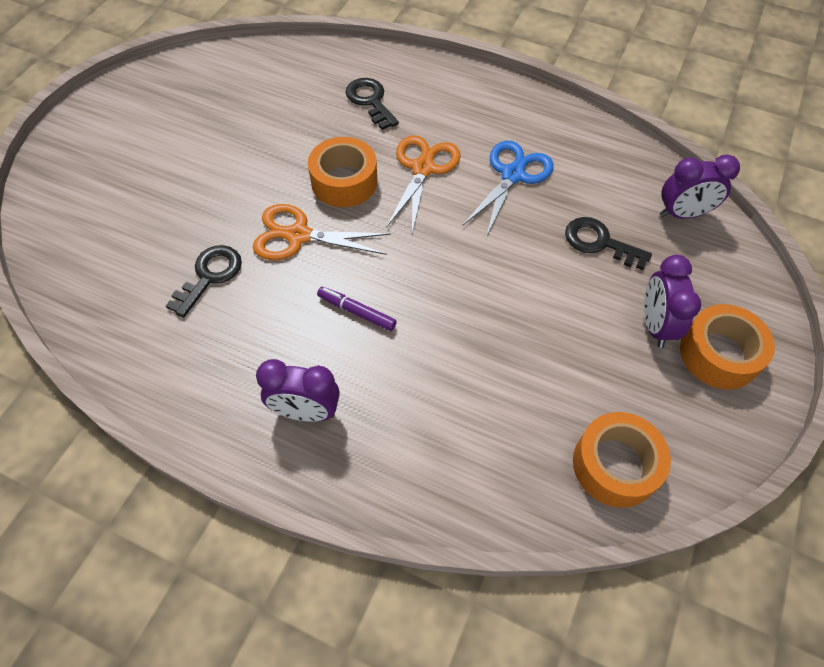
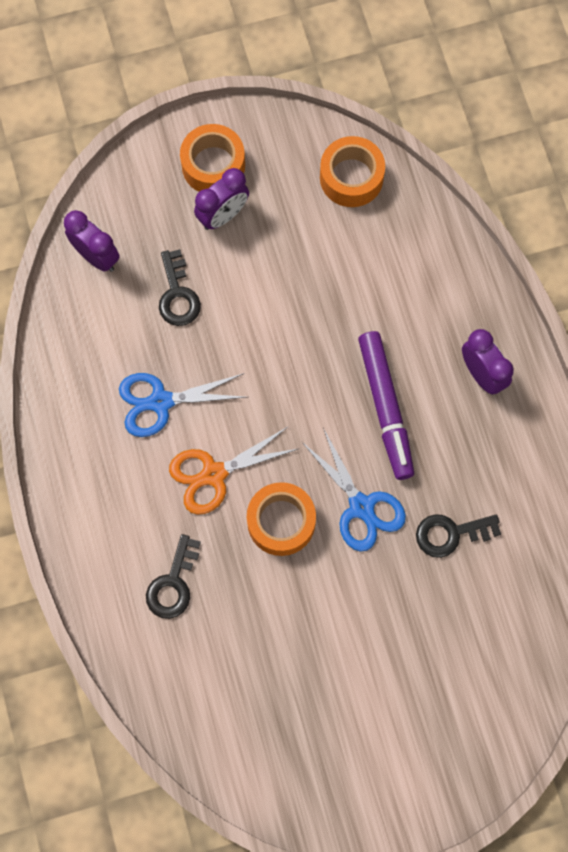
camera: 130 degrees left, 15 degrees up
(298, 236) = (361, 507): orange scissors -> blue scissors
(356, 312) = (385, 408): purple marker -> purple marker, size x1.98

